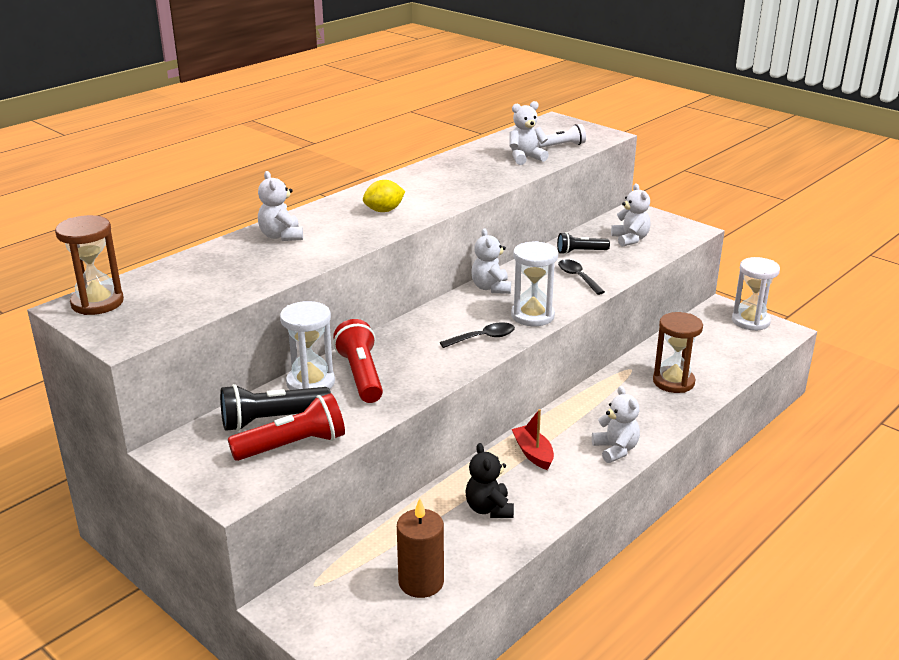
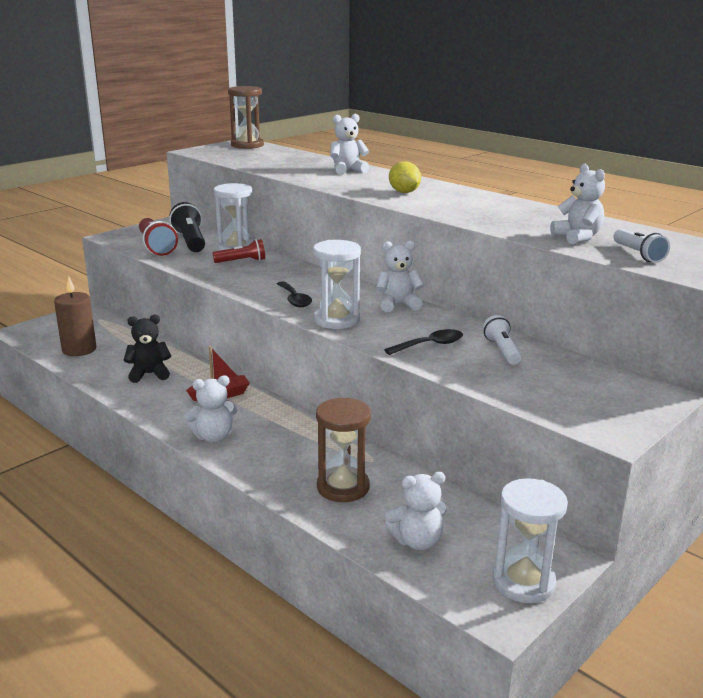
camera: 90 degrees right, 5 degrees down
(361, 375) = (242, 261): red flashlight -> red flashlight, size x0.62
(580, 252) = (502, 350): black flashlight -> white flashlight
(630, 239) = (554, 383): white teddy bear -> white teddy bear (417, 541)

